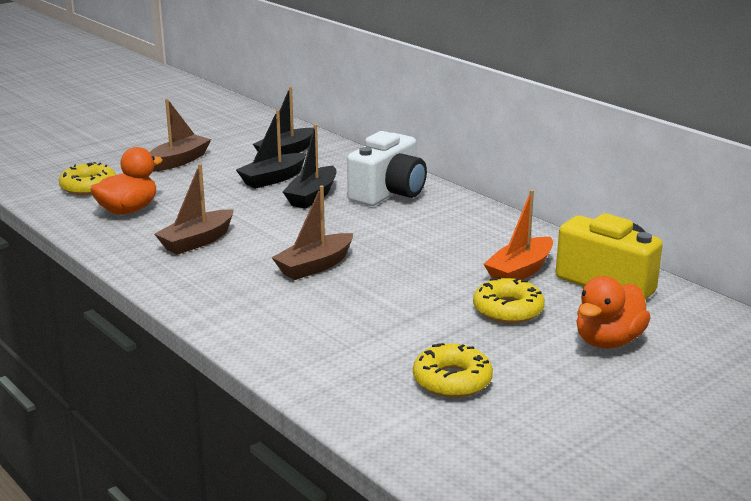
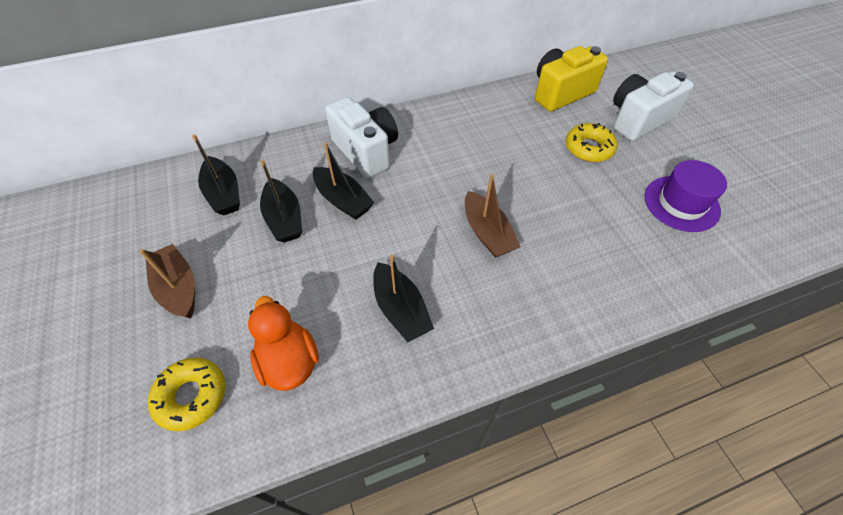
camera: 70 degrees left, 30 degrees up
(197, 241) = (401, 309): brown boat -> black boat
(452, 380) = (681, 203): yellow donut -> purple hat
(520, 271) = (533, 125): orange boat -> none
(608, 341) = (638, 120): orange duck -> white camera

